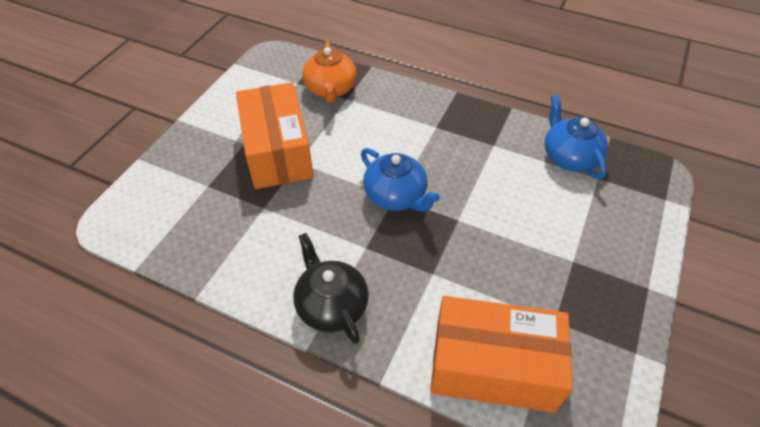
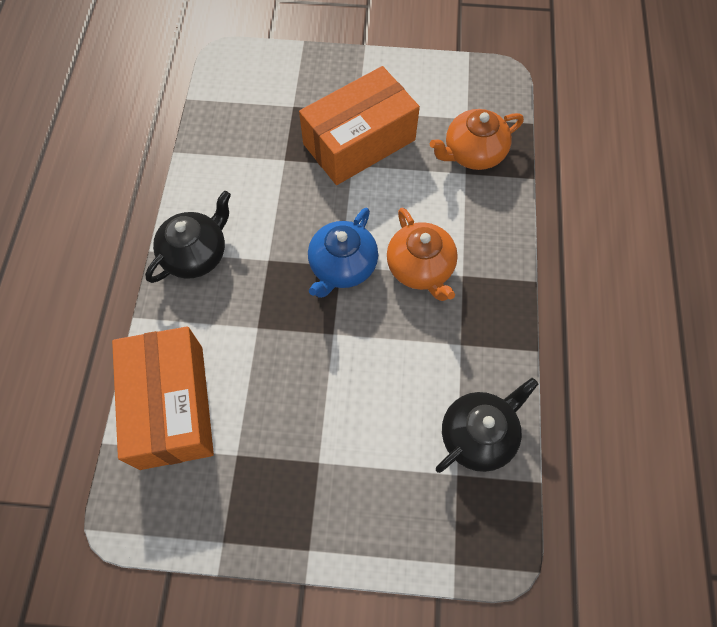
camera: 70 degrees right, 15 degrees up
(419, 148) = (420, 268): none -> orange teapot
(569, 157) = (478, 434): blue teapot -> black teapot

